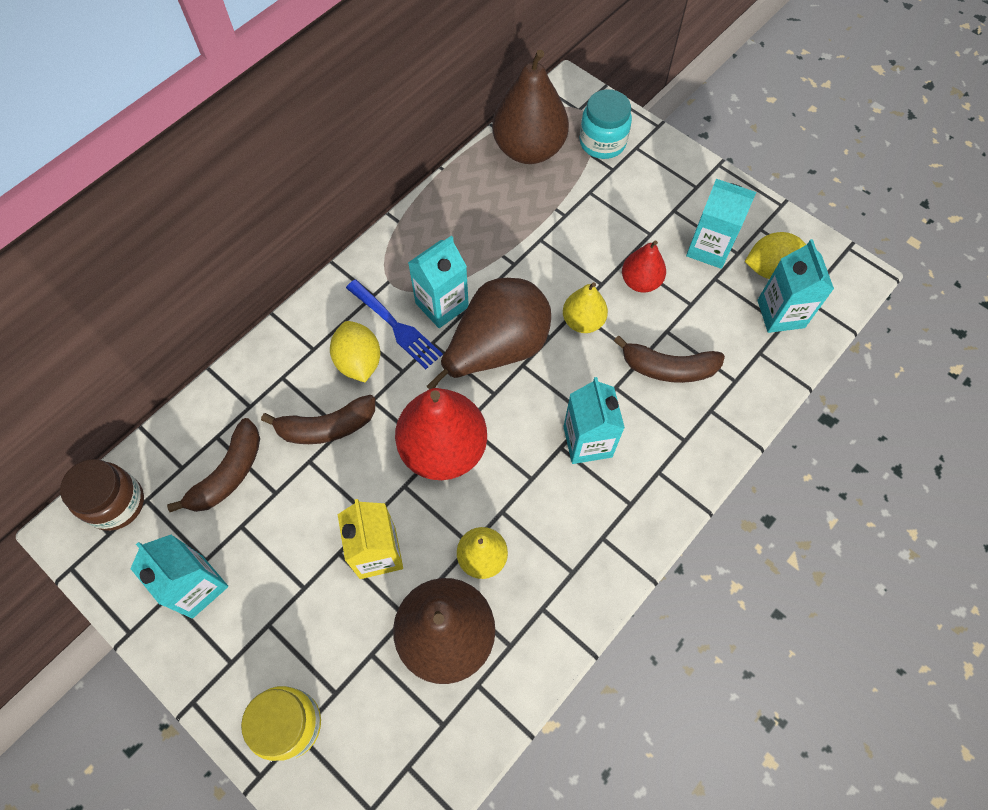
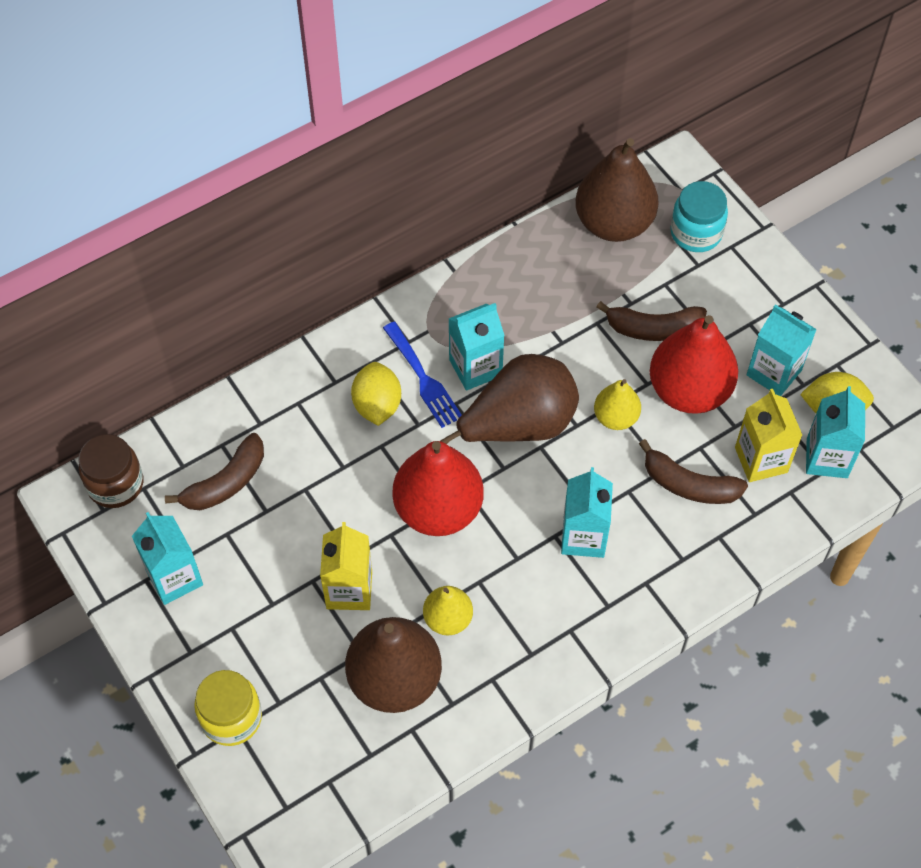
camera: 15 degrees right, 5 degrees down
(326, 427) = (329, 461): brown banana -> brown banana (653, 329)
(640, 281) = (689, 391): red pear -> red pear, size x1.86
(724, 329) = (761, 460): none -> yellow carton

